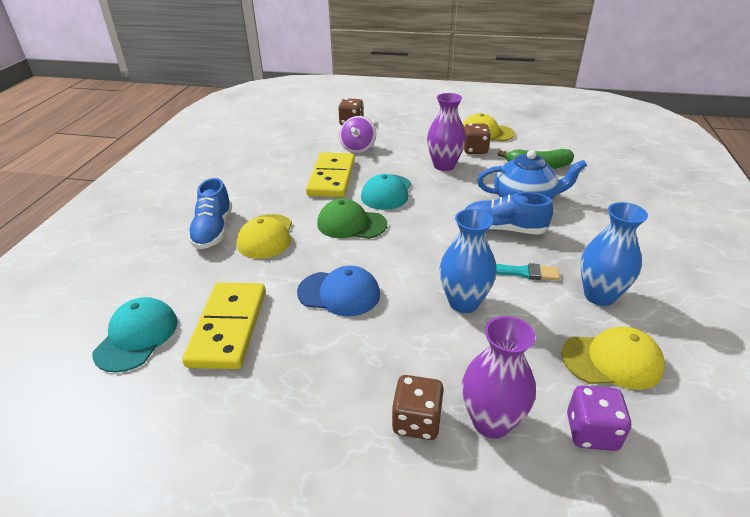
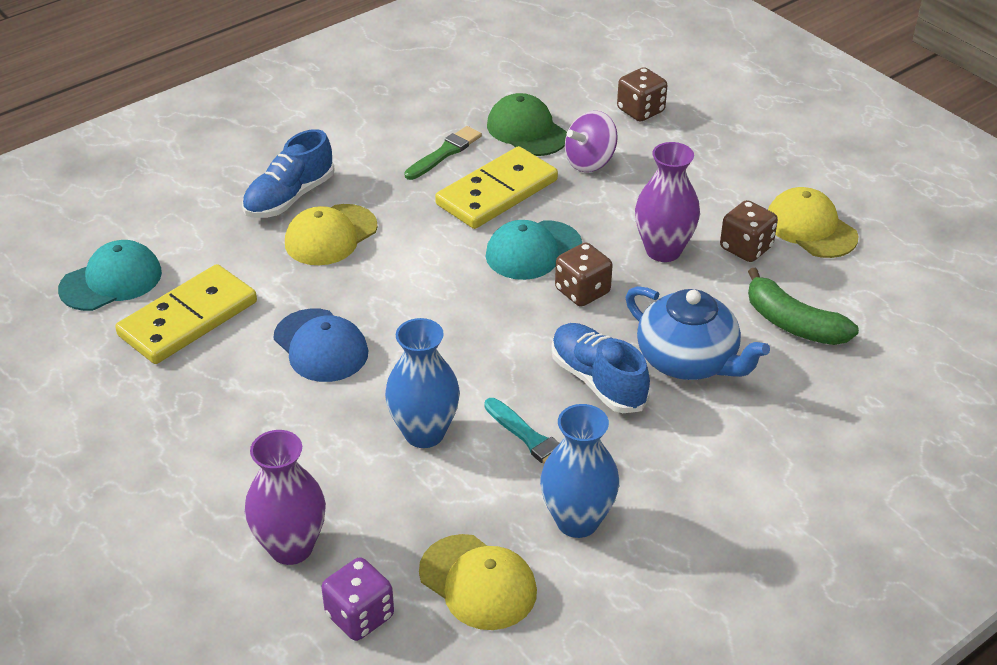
camera: 40 degrees right, 5 degrees up
(279, 174) = (444, 153): none -> green brush
(351, 224) = (436, 271): green cap -> green cap (527, 130)
(416, 421) = (234, 503): brown dice -> brown dice (582, 291)

